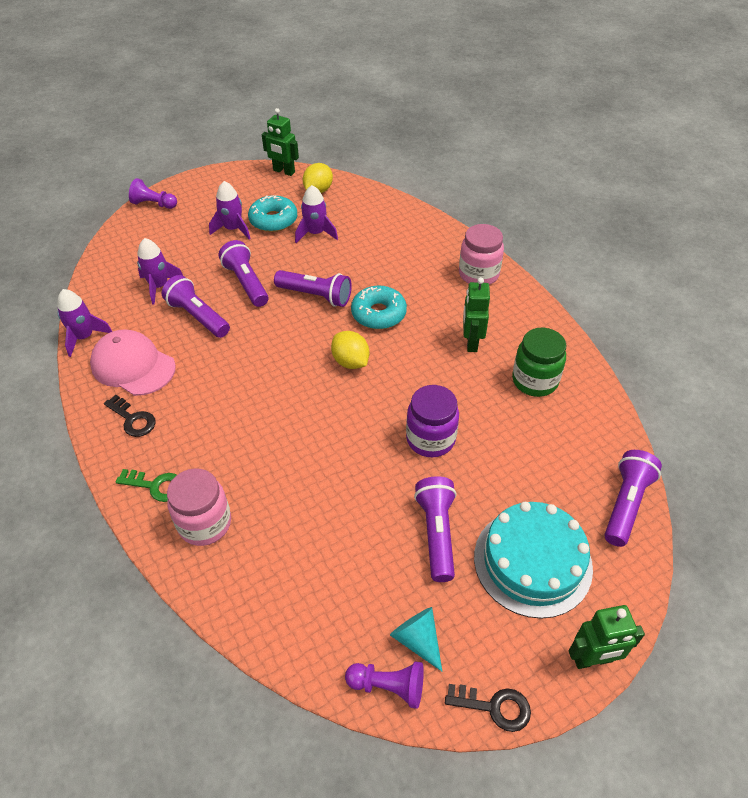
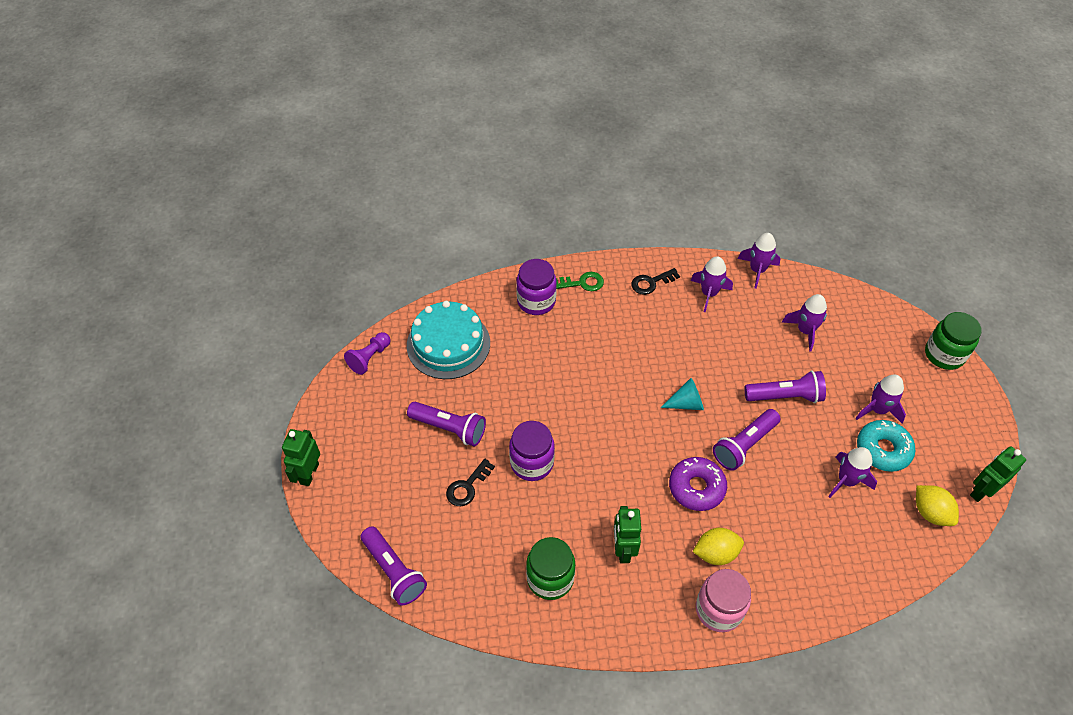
camera: 115 degrees right, 5 degrees up
(133, 366) = (709, 293): pink cap -> purple rocket
(154, 204) = (944, 354): purple pawn -> green jar
(156, 486) = (582, 283): green key -> green key turned 135 degrees counterclockwise
(198, 316) = (751, 348): purple flashlight -> none
(205, 523) = (536, 301): pink jar -> purple jar
(350, 362) = (644, 440): yellow lemon -> yellow lemon (715, 553)
(378, 314) = (696, 487): turquoise donut -> purple donut
(417, 640) = (386, 384): turquoise cone -> turquoise cone (686, 403)
(471, 342) = (623, 550): green robot -> green robot turned 120 degrees counterclockwise
(494, 707) = (322, 405): black key -> black key (467, 486)
(532, 561) = (392, 477): turquoise cake -> turquoise cake (448, 344)

